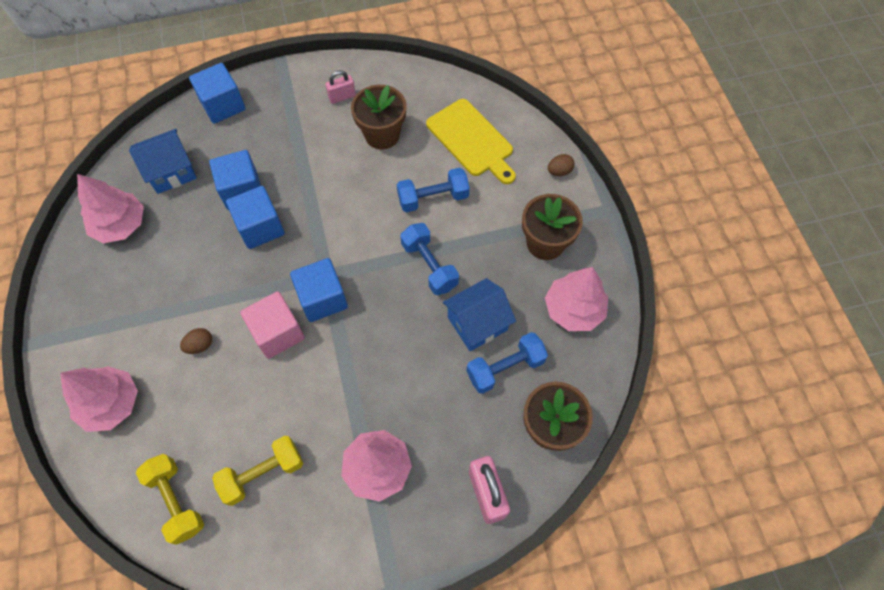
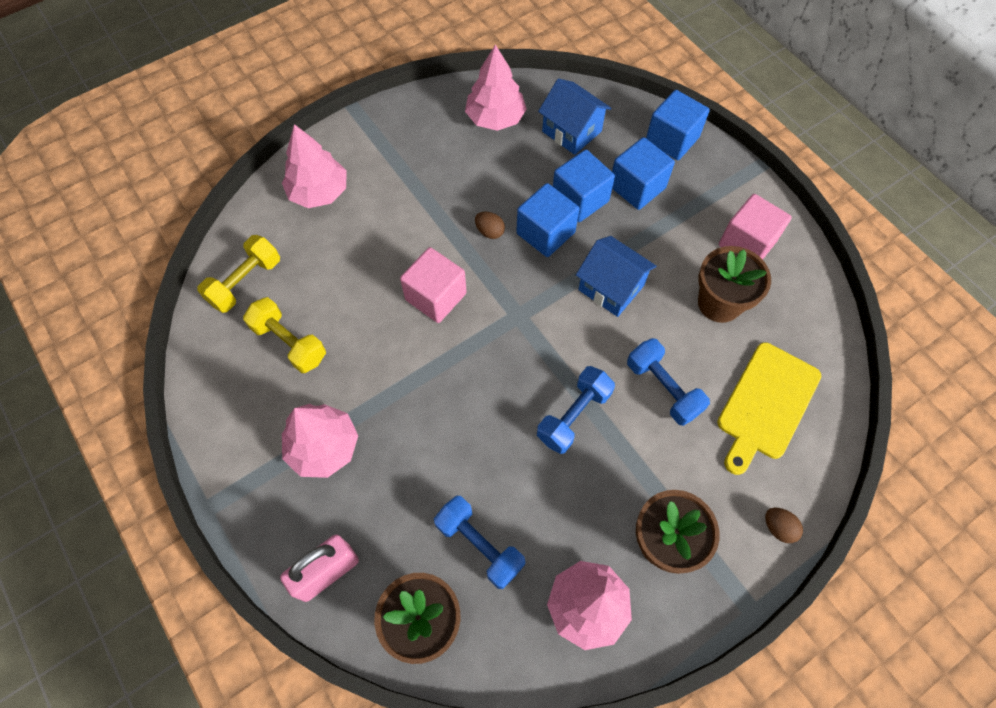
camera: 70 degrees right, 0 degrees up
(200, 345) = (398, 236): brown egg -> brown egg (489, 232)
(322, 299) = (489, 322): blue cube -> blue cube (637, 187)
(342, 97) = (747, 243): pink padlock -> pink cube
(477, 323) = (523, 494): blue house -> blue house (611, 287)

